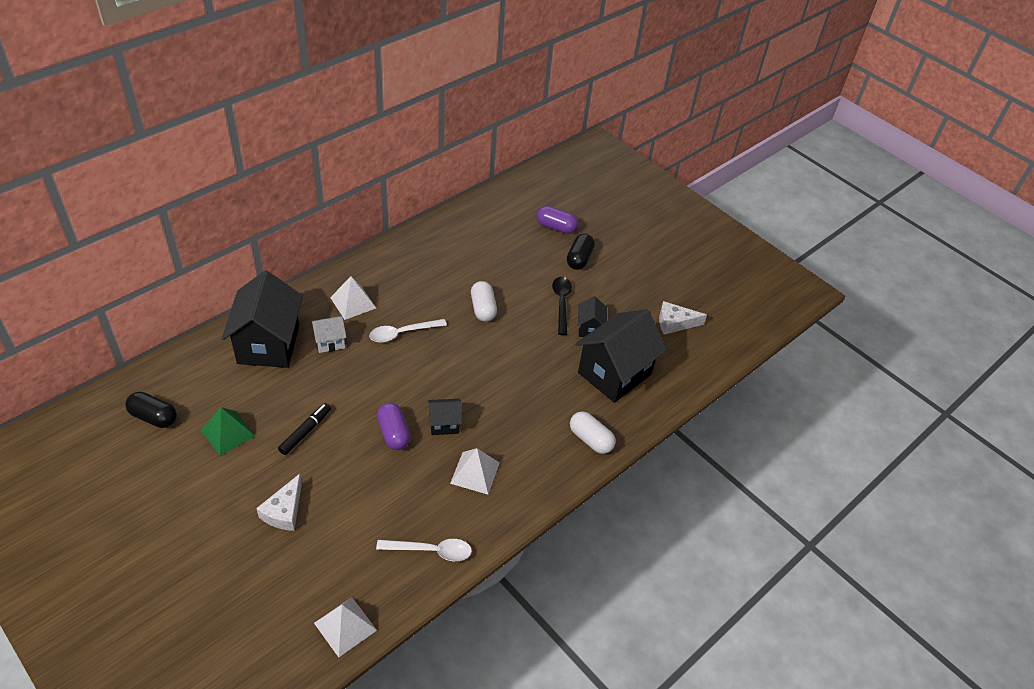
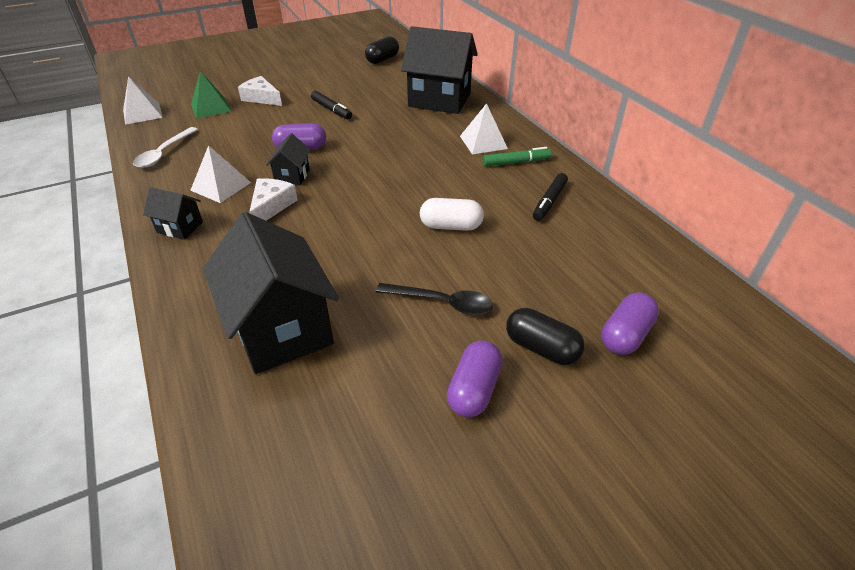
camera: 110 degrees right, 5 degrees down
(228, 433) = (351, 82): green pyramid -> green pyramid (211, 108)
(330, 342) = (431, 127): white house -> none
(383, 279) = (516, 162): none -> green marker
(402, 333) = (429, 165): white spoon -> none
(436, 259) = (549, 201): none -> black marker
(590, 328) = (380, 323): black house -> black house (180, 227)
(590, 439) = (194, 277): white capsule -> none
(618, 283) = (474, 389): none -> purple capsule
(674, 323) = (349, 451): white cheese -> white cheese (271, 206)

